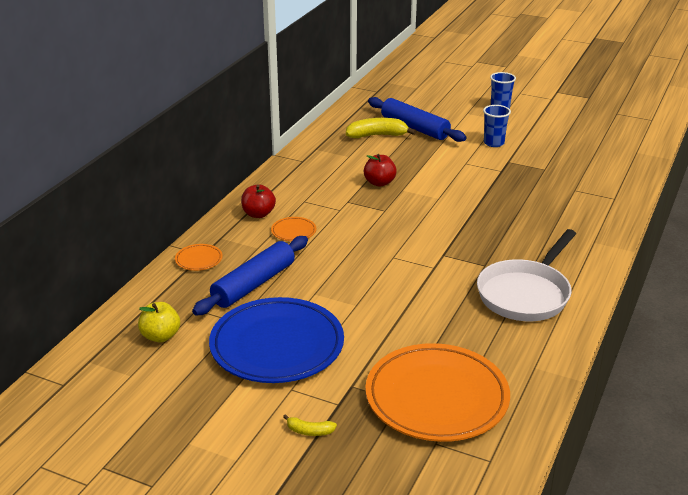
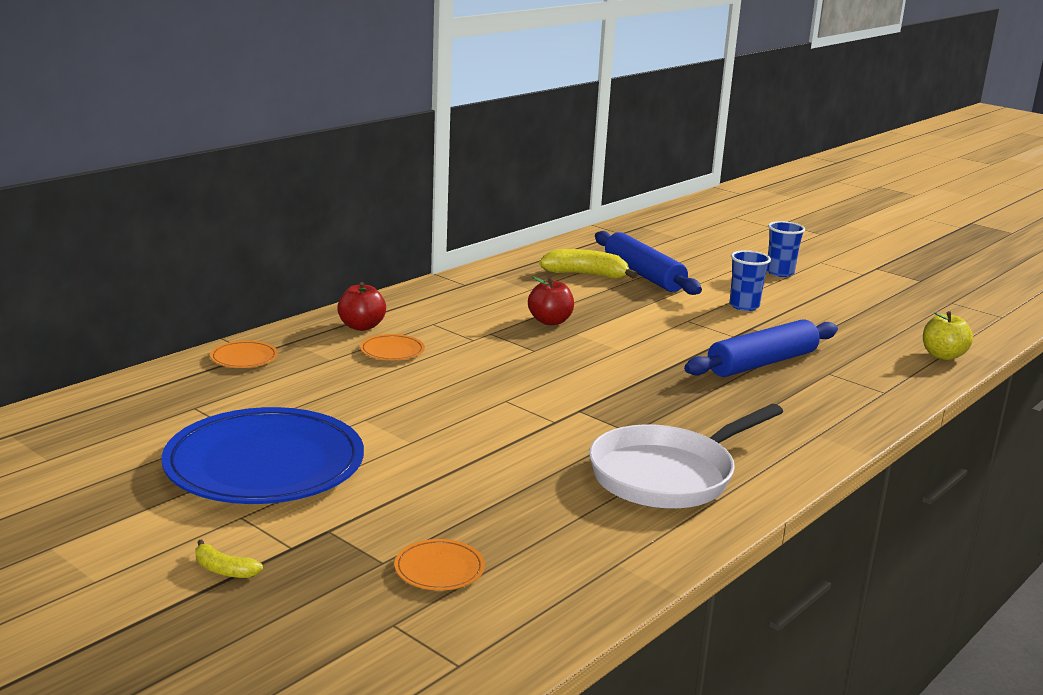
camera: 15 degrees right, 10 degrees down
(160, 336) = (123, 426): yellow apple -> yellow apple (943, 356)
(254, 284) = (292, 395): blue rolling pin -> blue rolling pin (762, 363)
(436, 397) = (439, 569): orange plate -> orange plate, size x0.40

